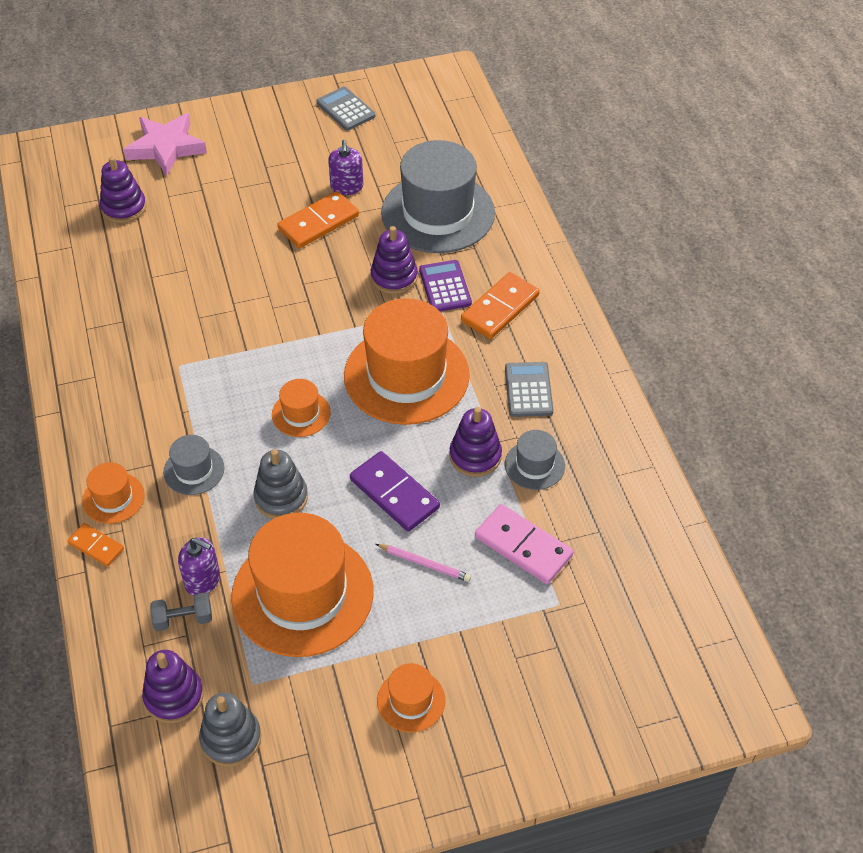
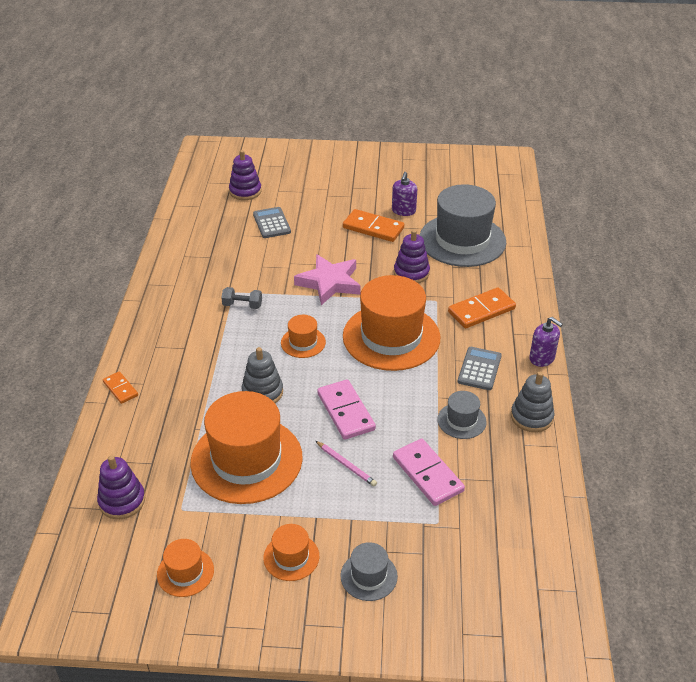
camera: 20 degrees right, 10 degrees down
(113, 498) = (147, 362): orange hat -> orange hat (185, 572)
(166, 147) = (291, 163): pink star -> pink star (329, 283)
(183, 619) = (155, 452): grey dumbbell -> grey dumbbell (242, 305)
(194, 470) = (210, 359): grey hat -> grey hat (368, 576)
(203, 580) = (181, 431): purple soap dispenser -> purple soap dispenser (542, 358)
(231, 738) = (147, 542): grey stacking toy -> grey stacking toy (531, 417)
(318, 223) = (373, 228): orange domino -> orange domino turned 45 degrees clockwise
(346, 109) = (425, 165): grey calculator -> grey calculator (272, 223)
(394, 494) = (345, 412): purple domino -> pink domino
(445, 287) = (446, 287): purple calculator -> none
(475, 456) = (418, 402): purple stacking toy -> none

